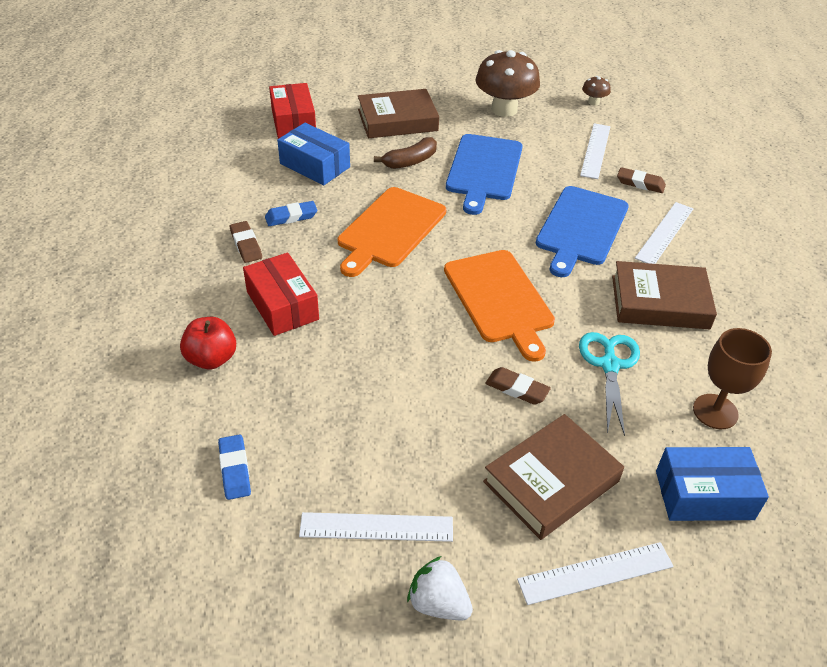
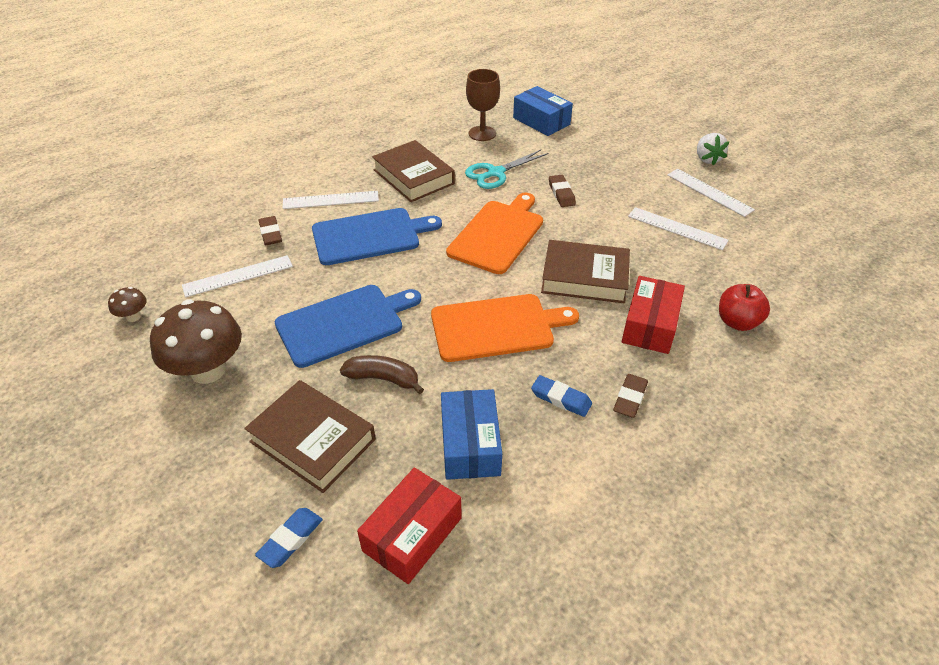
camera: 130 degrees left, 0 degrees up
(235, 469) = (768, 254): blue eraser -> blue eraser (291, 539)
(551, 481) = (601, 159): brown book -> brown book (584, 277)
(595, 573) = (626, 131): white ruler -> white ruler (677, 228)

